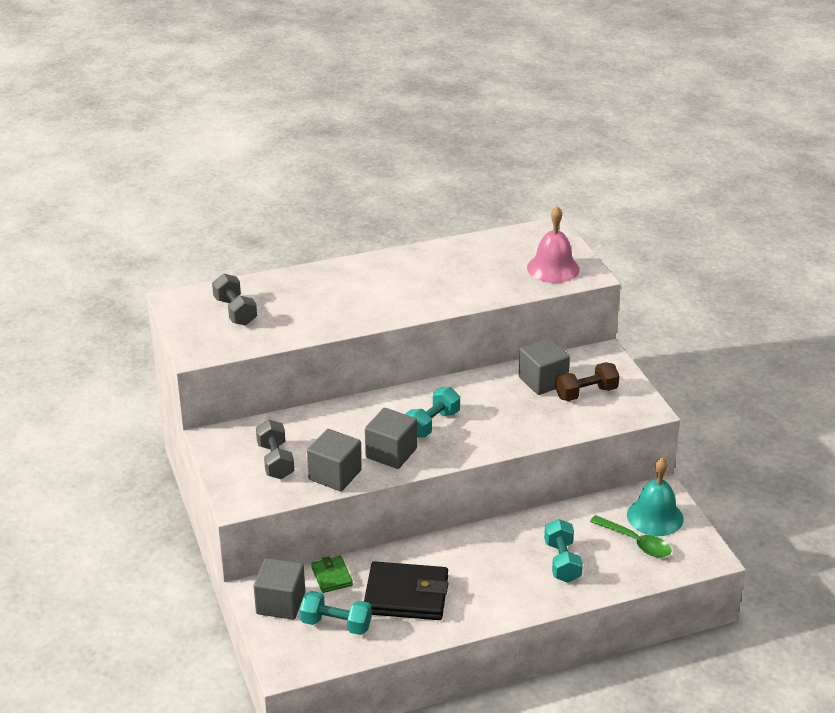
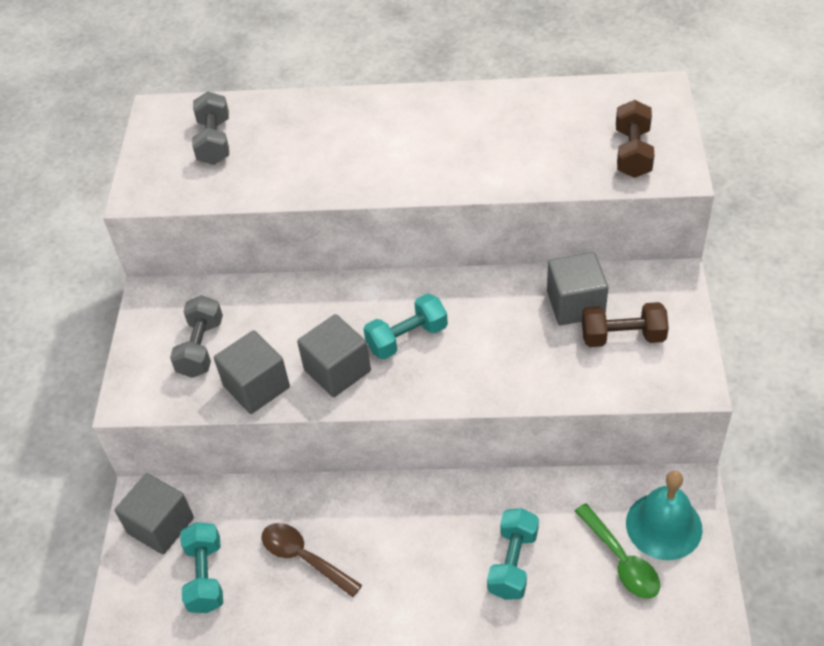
camera: 25 degrees right, 15 degrees up
(331, 576) = (234, 503): green wallet -> none
(336, 624) = (205, 576): turquoise dumbbell -> turquoise dumbbell turned 45 degrees clockwise
(406, 595) = (304, 557): black wallet -> brown spoon
(553, 268) = (632, 153): pink bell -> brown dumbbell

